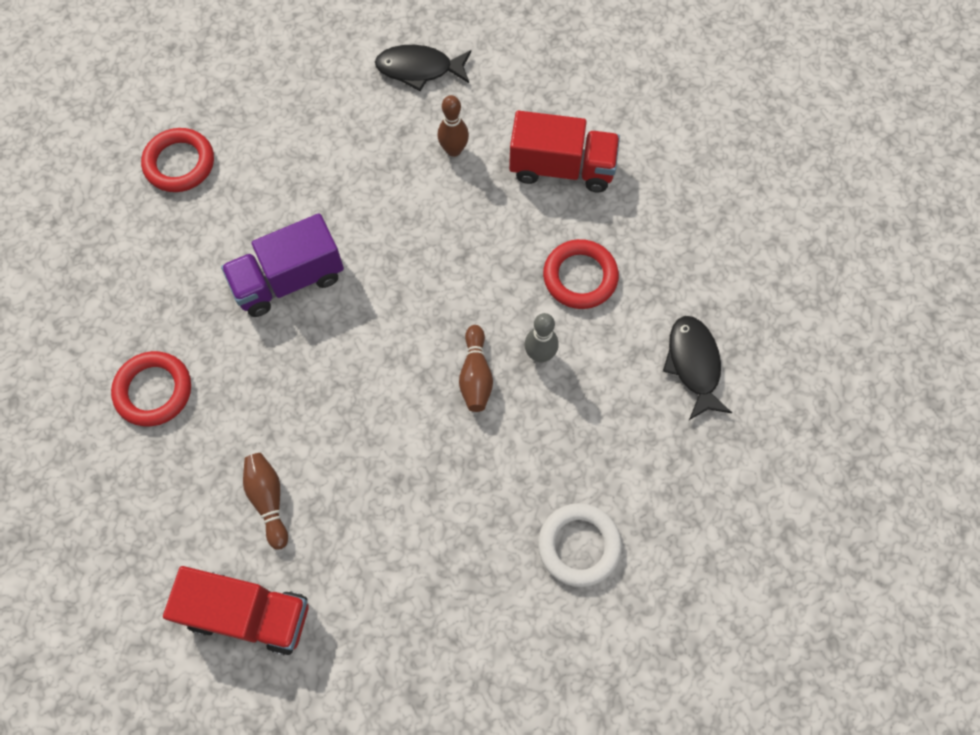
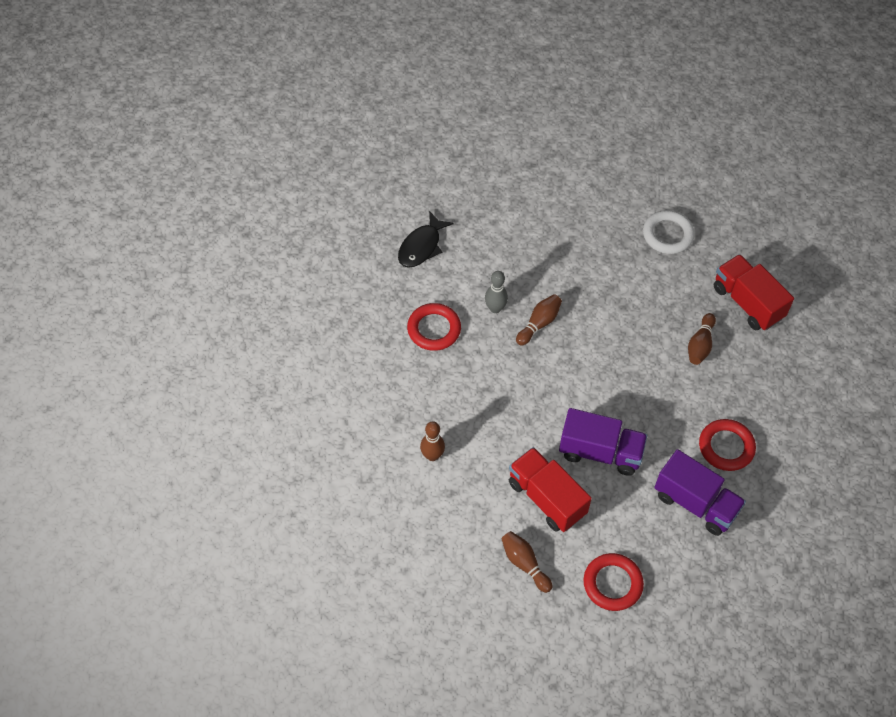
camera: 140 degrees left, 10 degrees down
(148, 302) = (695, 503): none -> purple truck
(278, 121) = (524, 564): none -> brown bowling pin
(419, 69) = (402, 528): black fish -> none
(562, 167) = (380, 395): red truck -> red truck (546, 498)
(579, 546) = (559, 217): white ring -> white ring (667, 235)

